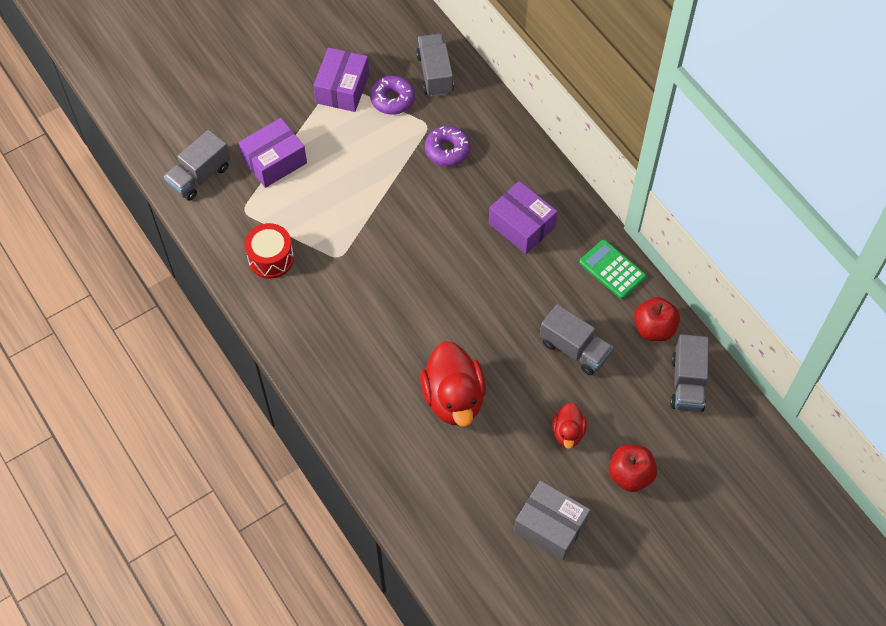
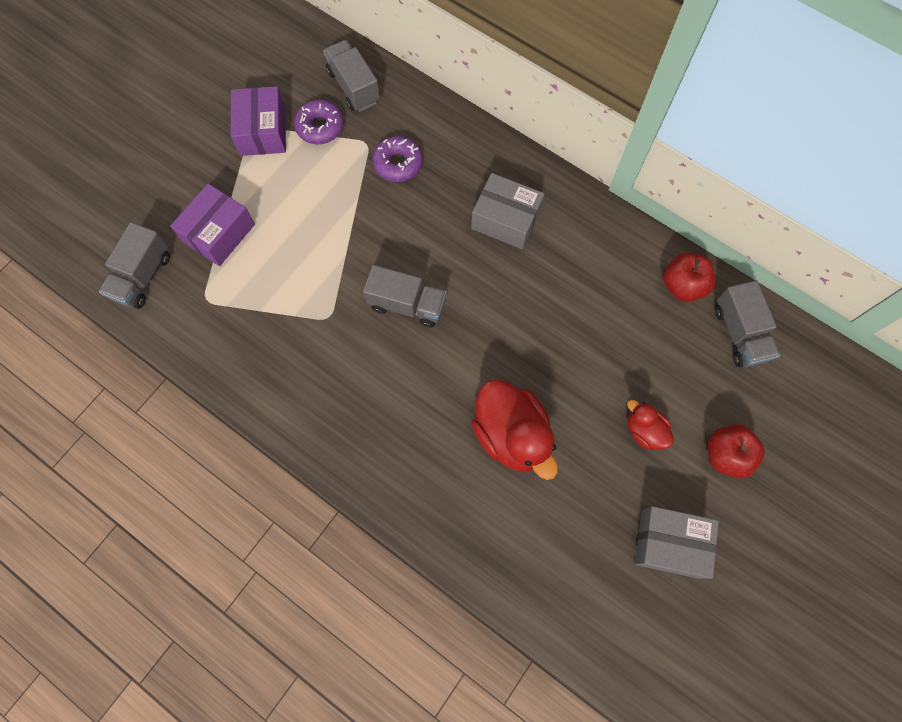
camera: 20 degrees left, 10 degrees up
(271, 258) = (255, 344): red drum -> none
(521, 225) = (505, 220): purple box -> grey box
(568, 432) = (644, 430): red duck -> red duck turned 150 degrees clockwise
(574, 349) = (613, 336): grey truck -> grey truck (407, 304)
(612, 270) = (615, 237): green calculator -> none

